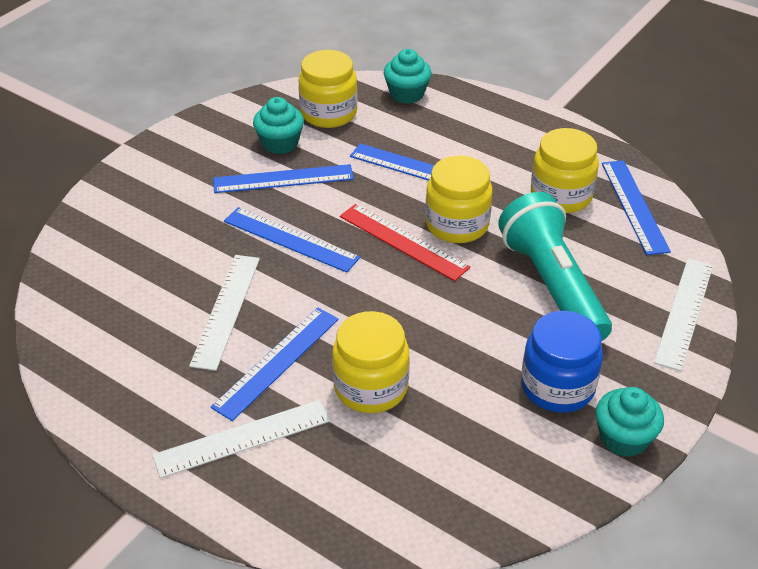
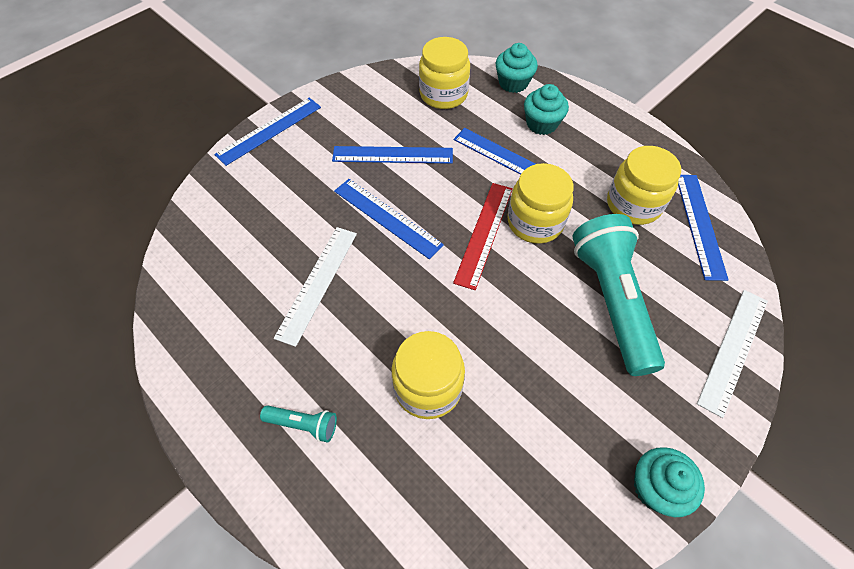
camera: 10 degrees right, 15 degrees up
(242, 438) = (303, 425): white ruler -> turquoise flashlight
(277, 362) = (350, 346): blue ruler -> blue ruler (269, 130)
(280, 143) = (397, 119): turquoise cupcake -> turquoise cupcake (541, 124)
(403, 241) = (484, 233): red ruler -> red ruler turned 60 degrees clockwise
(557, 387) = (600, 416): blue jar -> none

